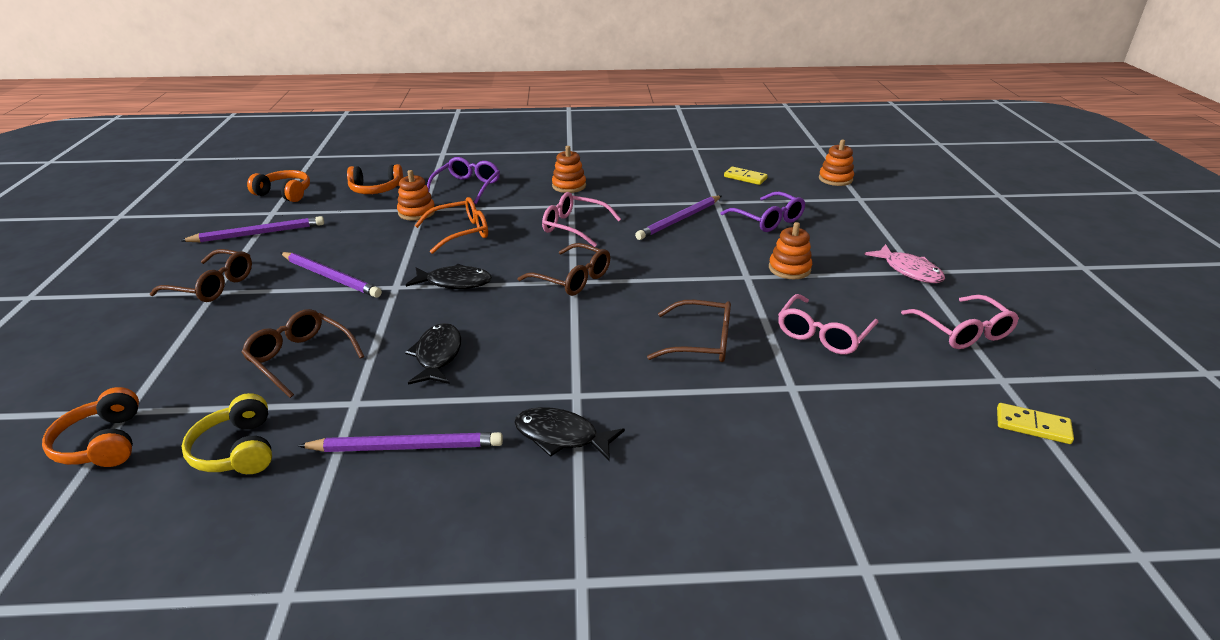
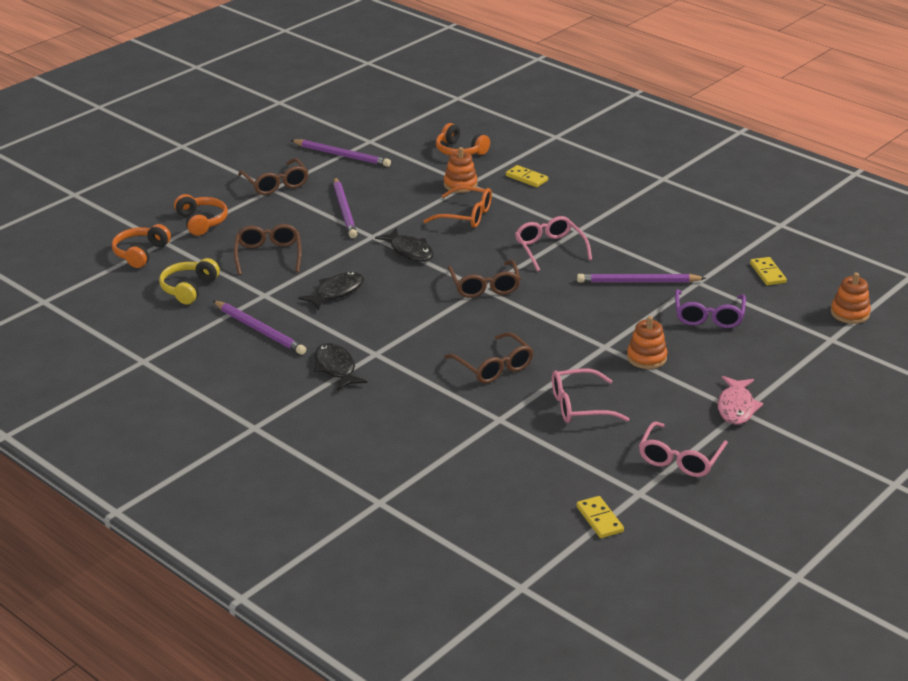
camera: 45 degrees right, 0 degrees up
(285, 193) = (396, 127): orange headphones -> orange headphones (201, 222)
(467, 187) = (526, 178): purple glasses -> yellow domino
(569, 186) = (604, 212): orange stacking toy -> none

